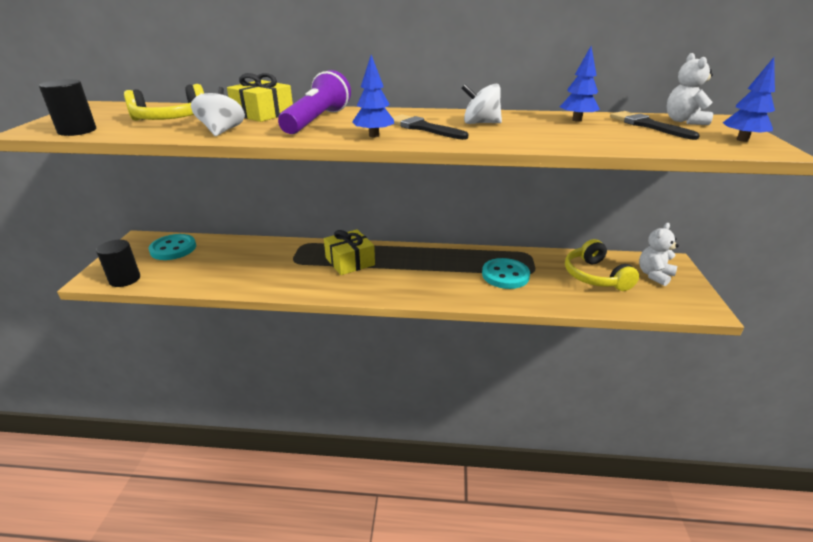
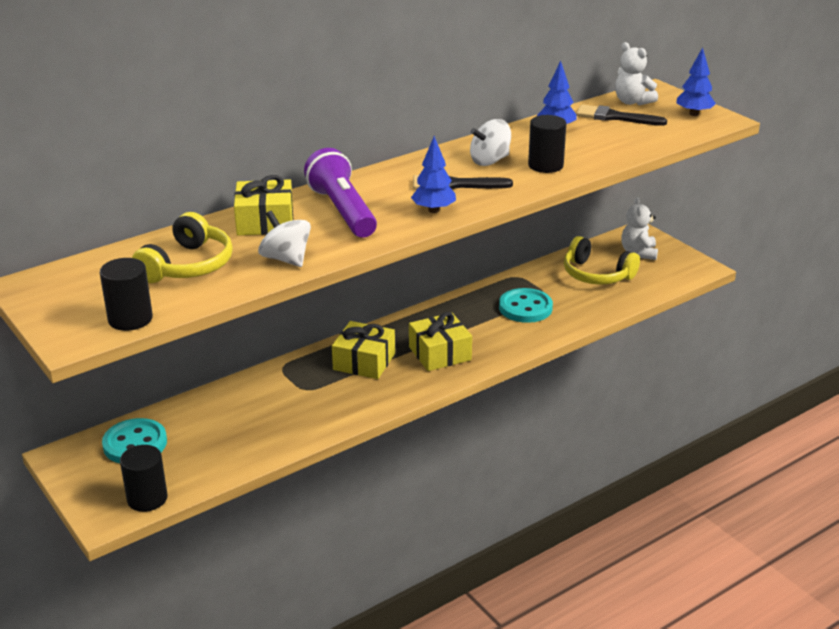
camera: 40 degrees left, 0 degrees up
(402, 278) = (440, 353): none -> yellow gift
(521, 135) = (545, 165): none -> black cylinder

